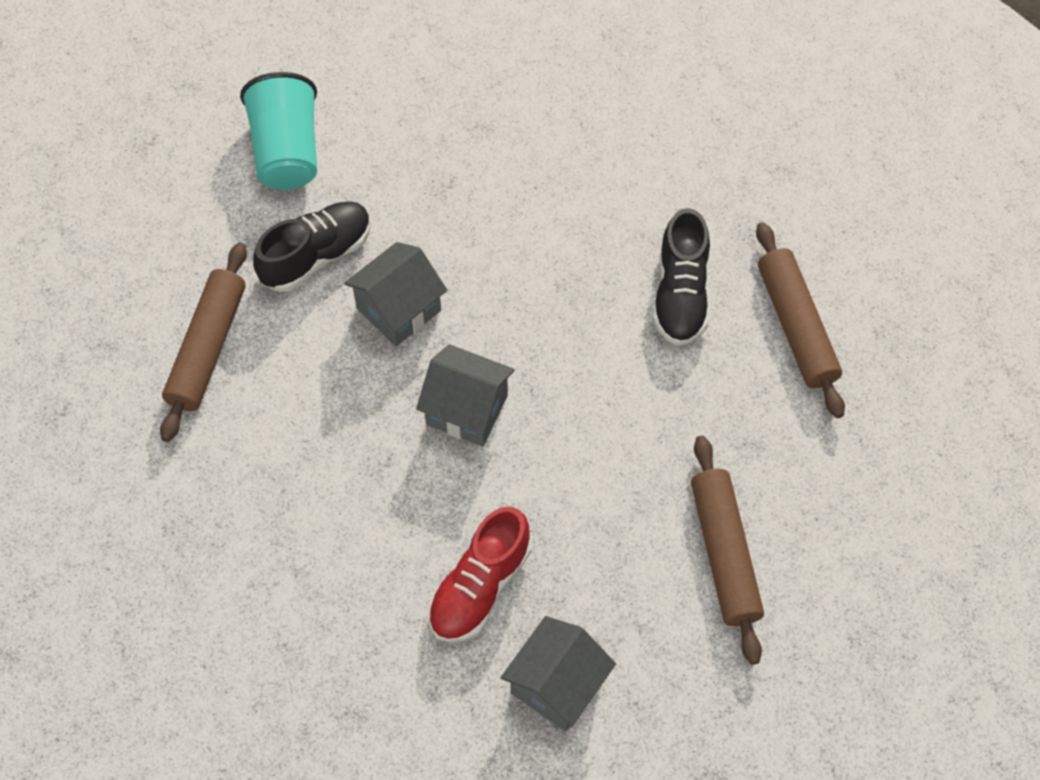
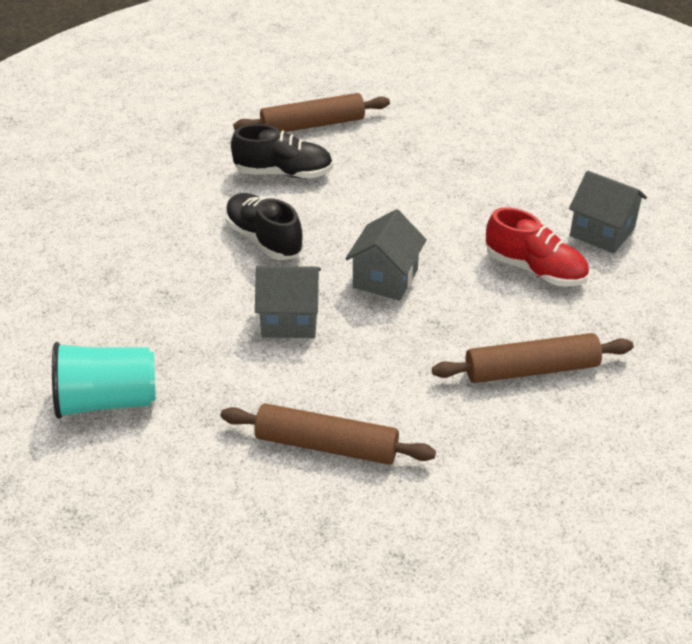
camera: 90 degrees left, 20 degrees down
(316, 256) = (230, 374): black shoe -> black shoe (264, 239)
(398, 309) = (290, 319): grey house -> grey house turned 45 degrees counterclockwise
(724, 553) = (489, 159): brown rolling pin -> brown rolling pin (531, 369)

